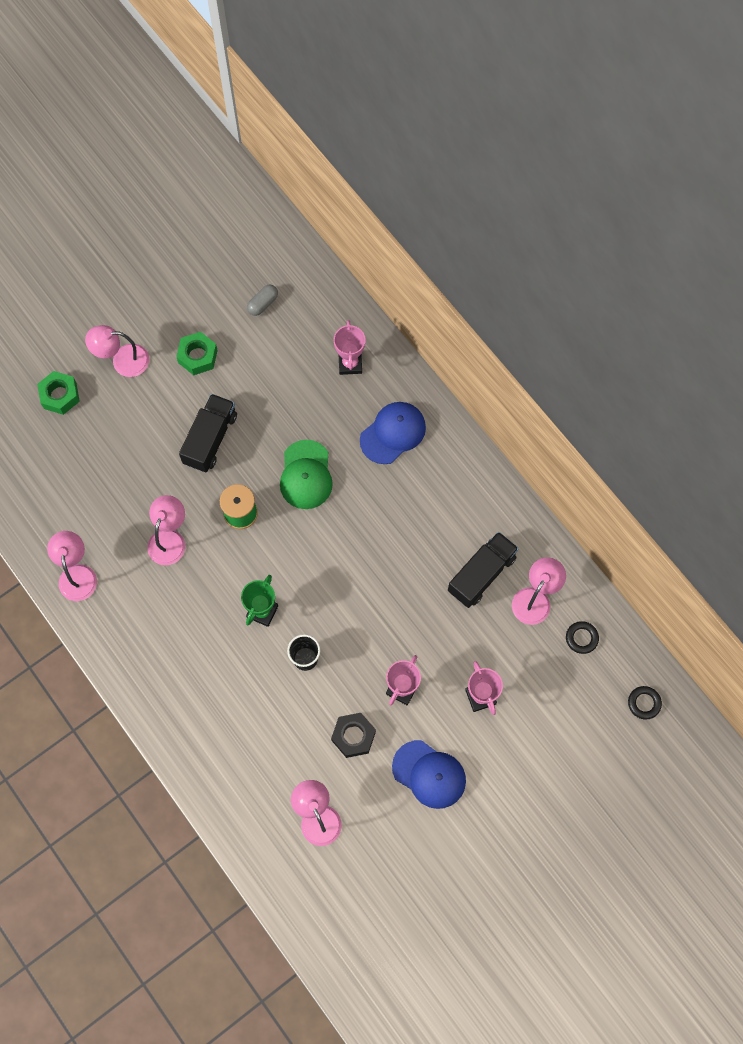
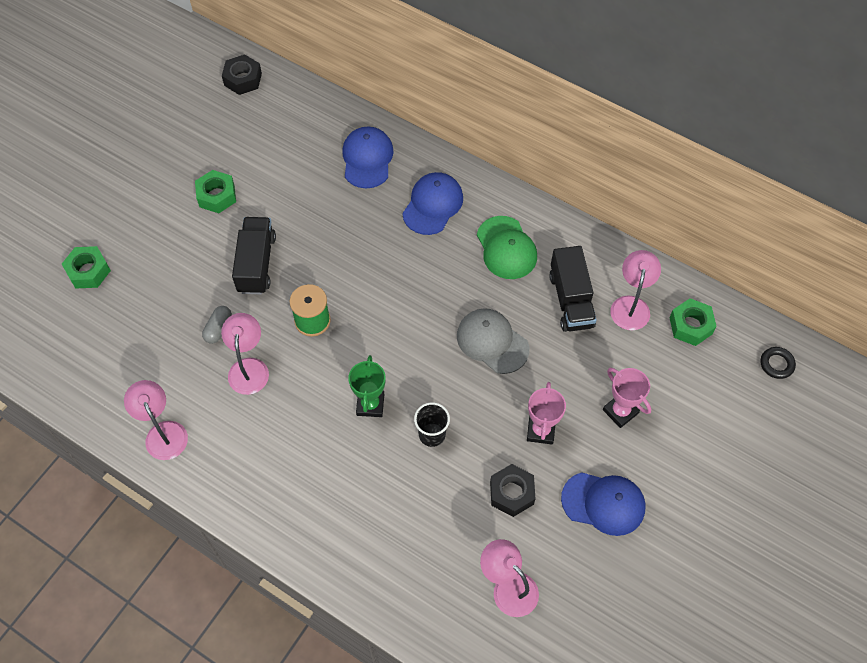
camera: 20 degrees left, 10 degrees down
(122, 361) = (142, 221): pink lamp -> none
(263, 237) = (243, 79): none -> black nut
(263, 304) = (264, 133): grey capsule -> grey capsule (218, 328)
(306, 475) = (364, 266): green cap -> green cap (506, 248)
(350, 364) = (367, 159): pink trophy -> blue cap
(393, 590) = (492, 342): none -> grey cap
(481, 574) = (571, 300): black truck -> black truck turned 150 degrees clockwise
(581, 638) = (690, 326): black ring -> green nut

